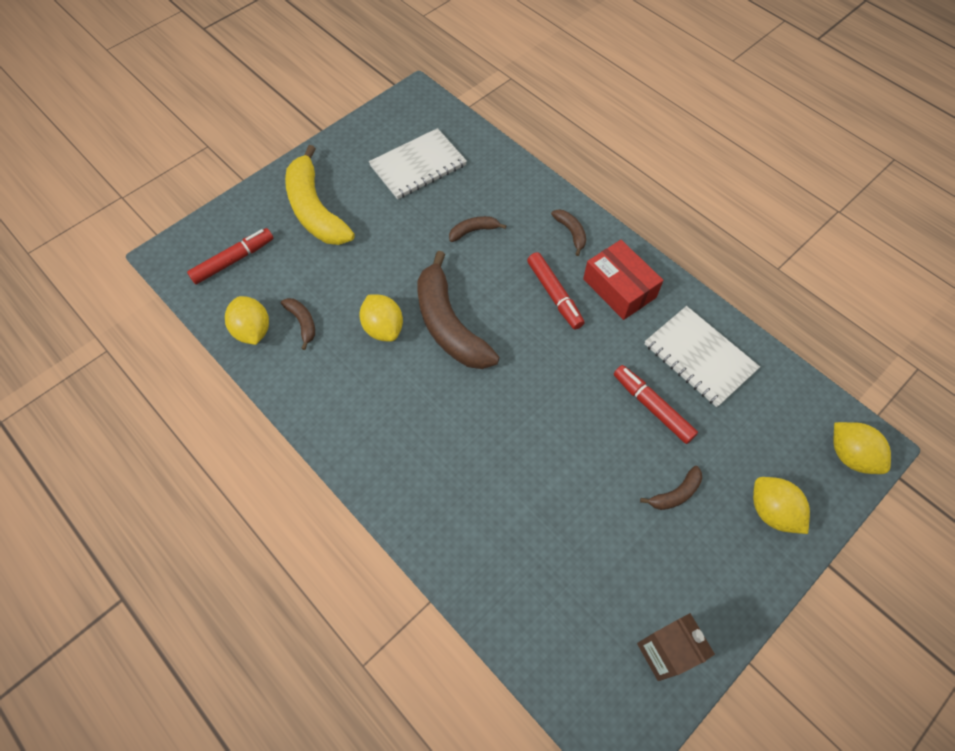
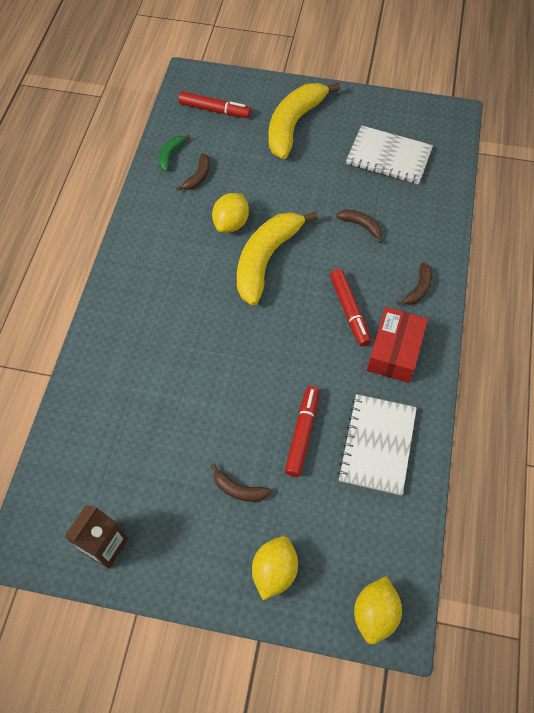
camera: 55 degrees right, 0 degrees up
(252, 331) = (171, 155): yellow lemon -> green banana
(449, 324) = (266, 260): brown banana -> yellow banana
(554, 295) = (349, 311): red marker -> red marker turned 45 degrees counterclockwise

